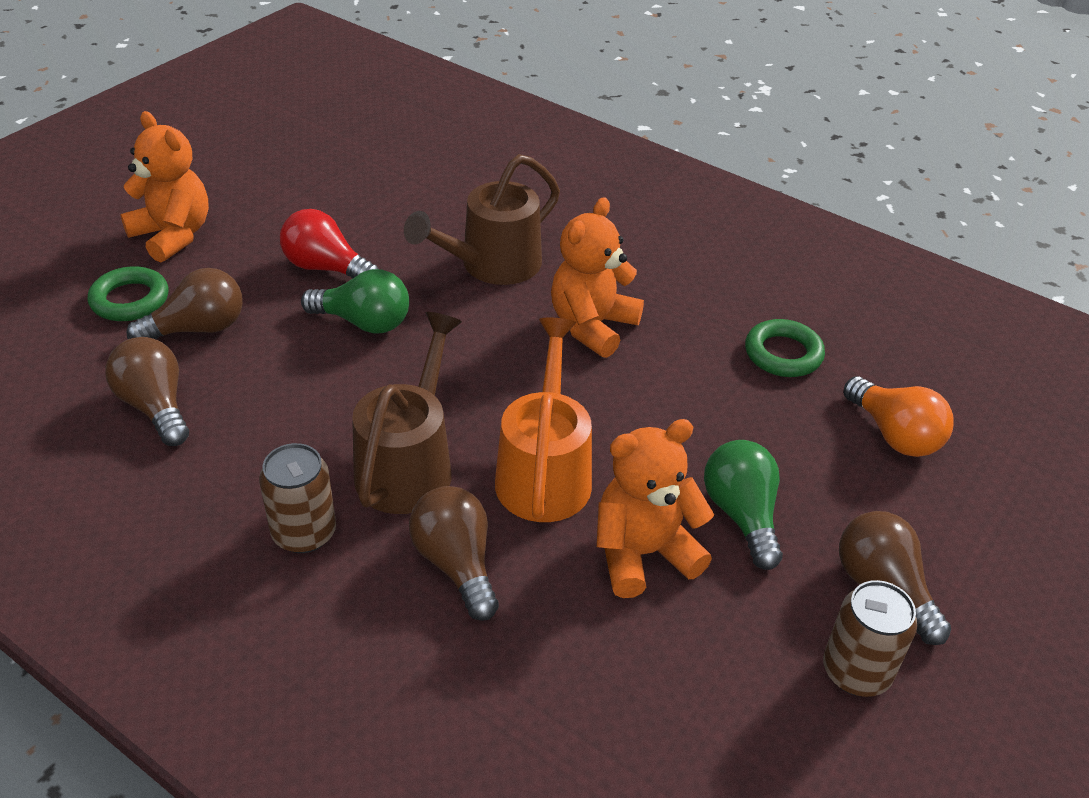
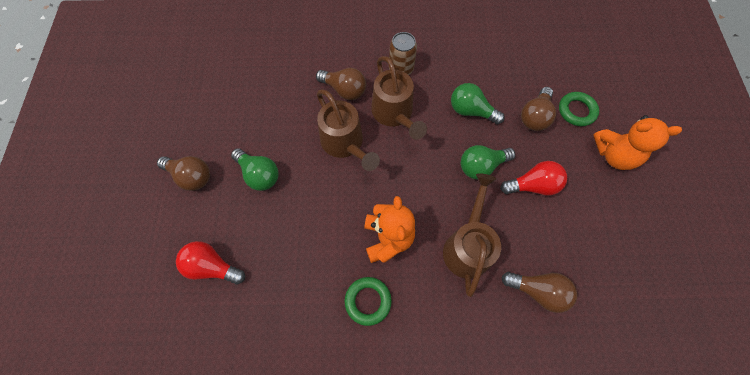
camera: 145 degrees right, 25 degrees up
(155, 406) = (501, 77): brown light bulb -> brown light bulb (537, 291)
(279, 392) = (471, 111): none -> green light bulb
(544, 471) = (345, 144): orange watering can -> brown watering can
(643, 553) = (286, 134): orange teddy bear -> none
(783, 354) = (288, 287): green ring -> green ring (368, 301)
(856, 671) = (190, 137): brown can -> none
(894, 434) = (212, 266): orange light bulb -> red light bulb

